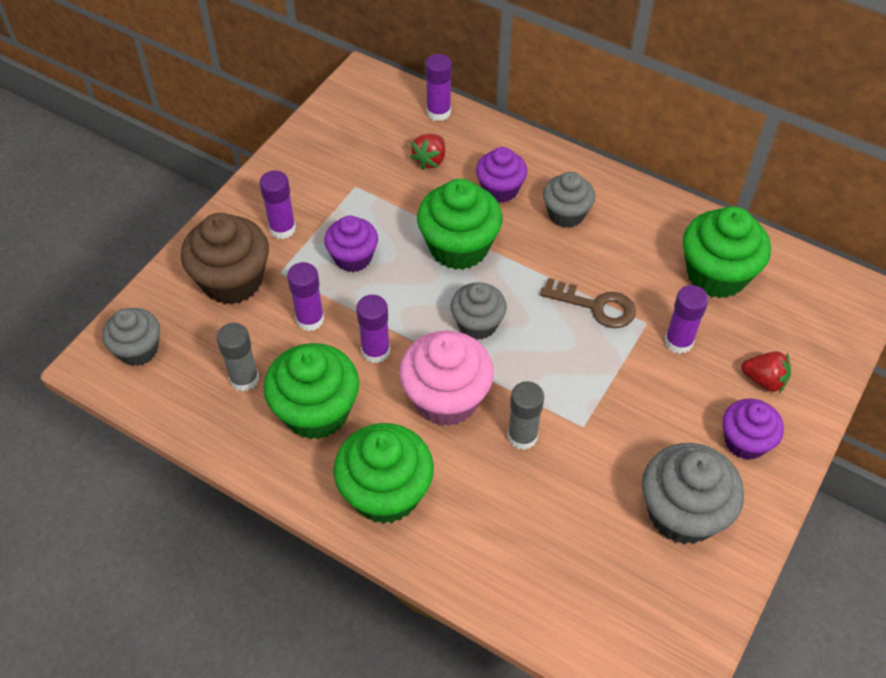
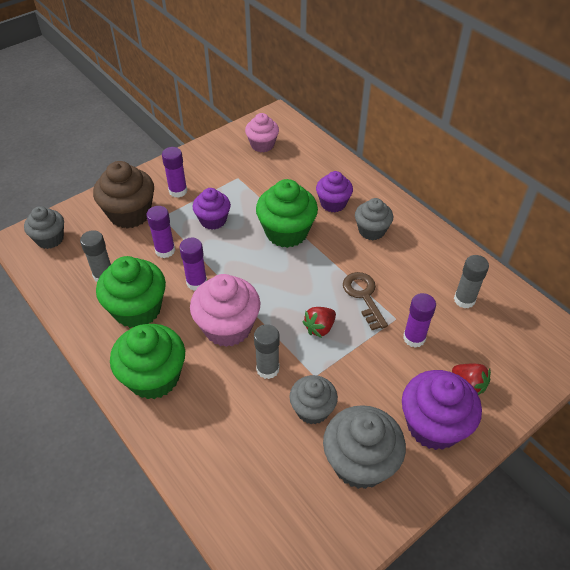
camera: 20 degrees right, 5 degrees down
(365, 128) = (262, 145): none -> pink cupcake
(430, 160) = (295, 174): red strawberry -> red strawberry (319, 328)
(438, 112) = (315, 146): purple glue stick -> none
(477, 324) = (274, 285): grey cupcake -> grey cupcake (312, 409)
(595, 306) = (363, 296): brown key -> brown key turned 150 degrees counterclockwise
(716, 274) = (464, 300): green cupcake -> grey glue stick
(745, 441) = (433, 425): purple cupcake -> purple cupcake, size x1.58

